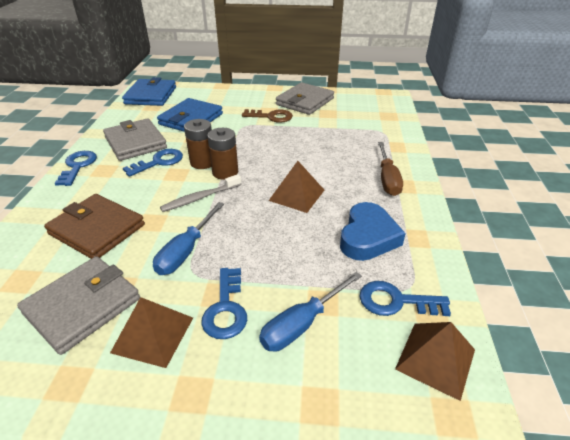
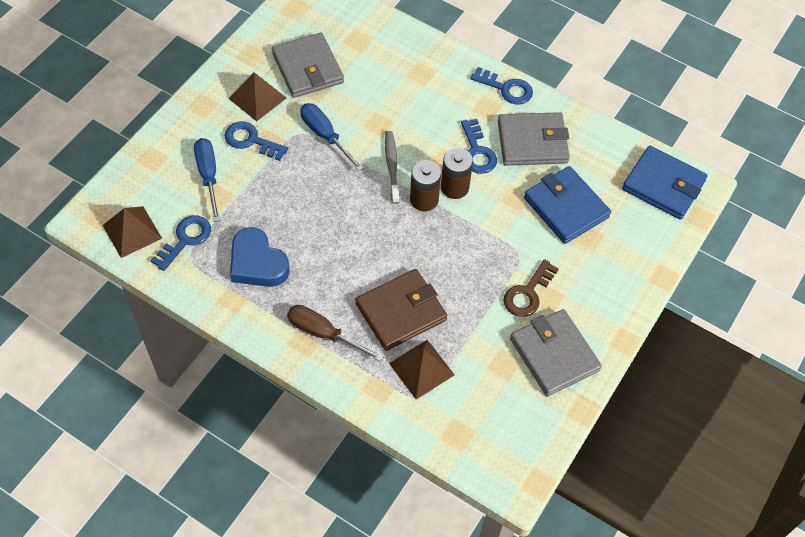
camera: 115 degrees right, 20 degrees up
(97, 229) = (390, 88): brown wallet -> brown wallet (401, 312)
(296, 195) = (349, 241): brown pyramid -> brown pyramid (421, 369)

